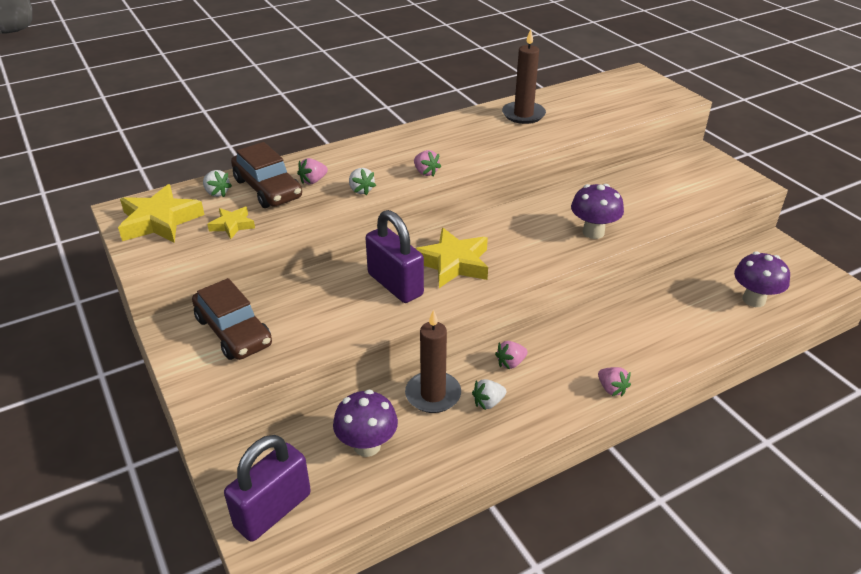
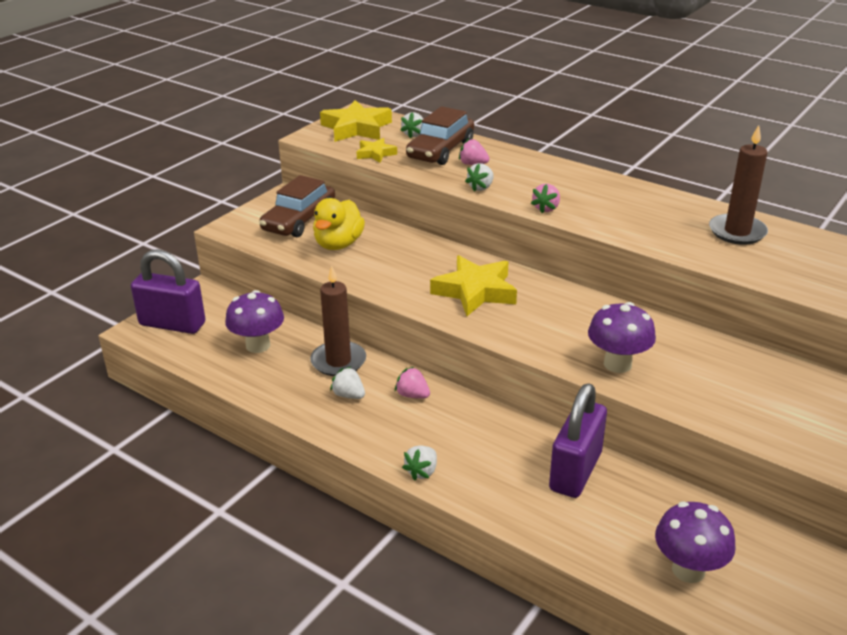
camera: 65 degrees right, 5 degrees down
(307, 317) = (338, 244): none -> yellow duck
(395, 284) = (415, 271): purple padlock -> purple padlock (575, 471)
(611, 389) = (422, 471): pink strawberry -> white strawberry

